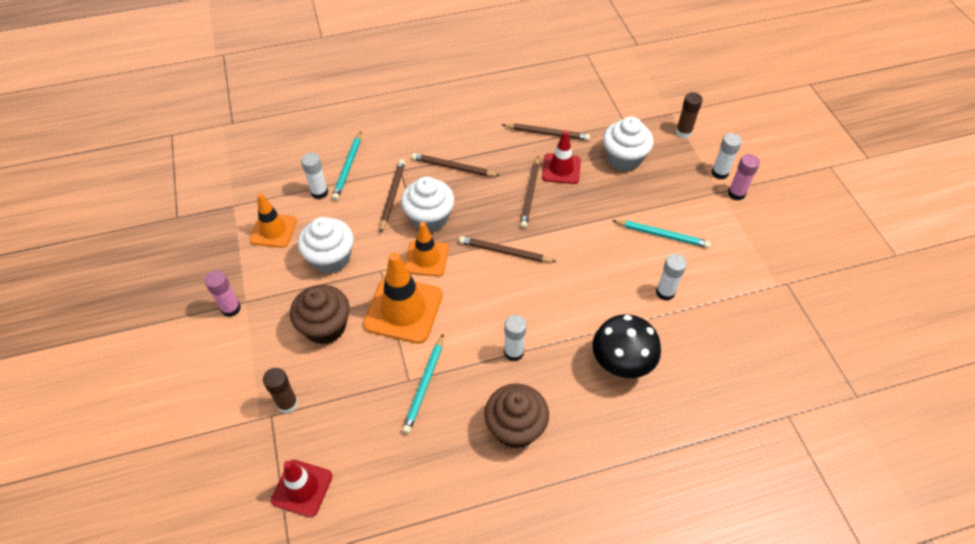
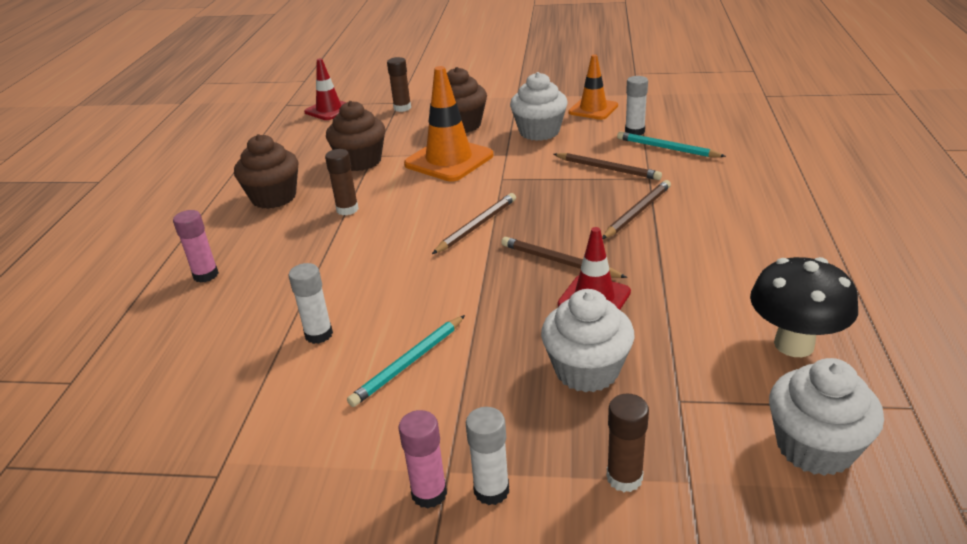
camera: 115 degrees right, 20 degrees down
(231, 308) = (513, 91): pink glue stick -> pink glue stick (206, 275)
(424, 385) = (360, 161): turquoise pencil -> brown cupcake
(426, 258) = (503, 178): orange traffic cone -> none
(429, 218) = (560, 186): white cupcake -> white cupcake (814, 447)
(513, 352) = (347, 209): white glue stick -> brown glue stick
(547, 133) = (678, 302): brown pencil -> none
(621, 365) = (265, 271): black mushroom -> black mushroom (794, 344)

